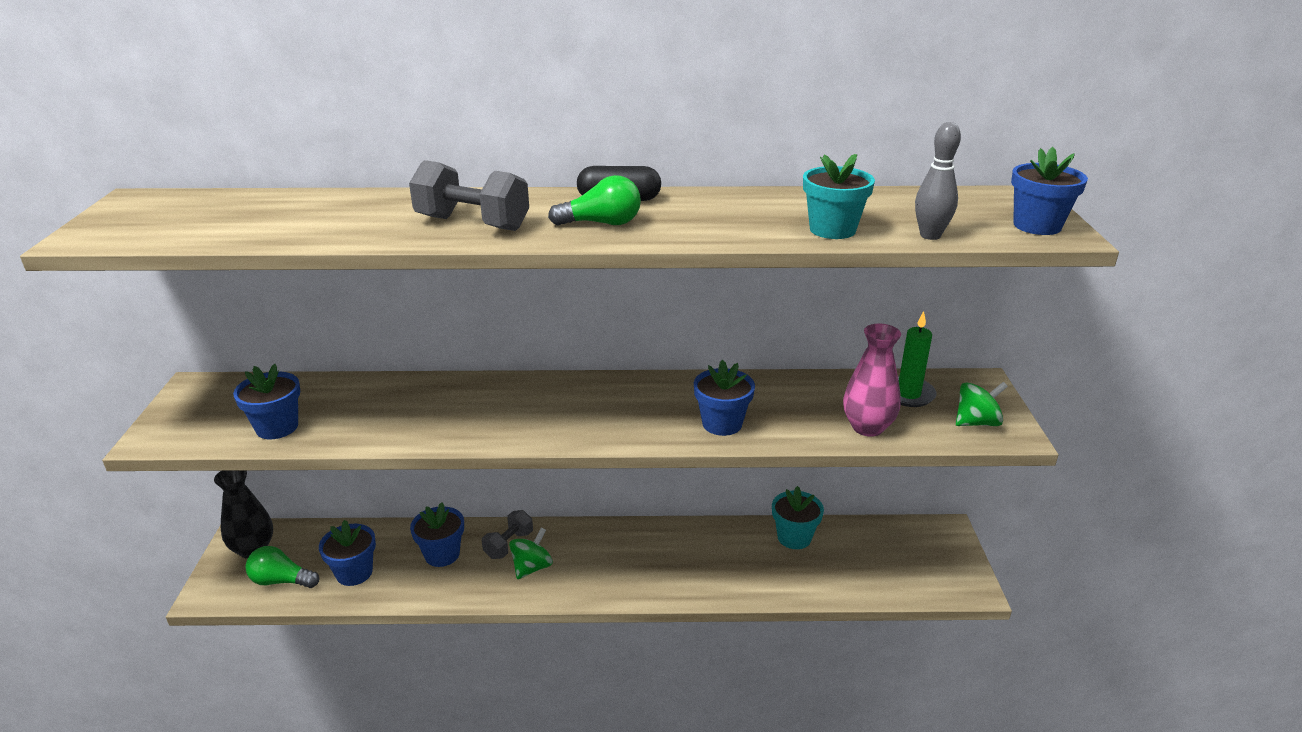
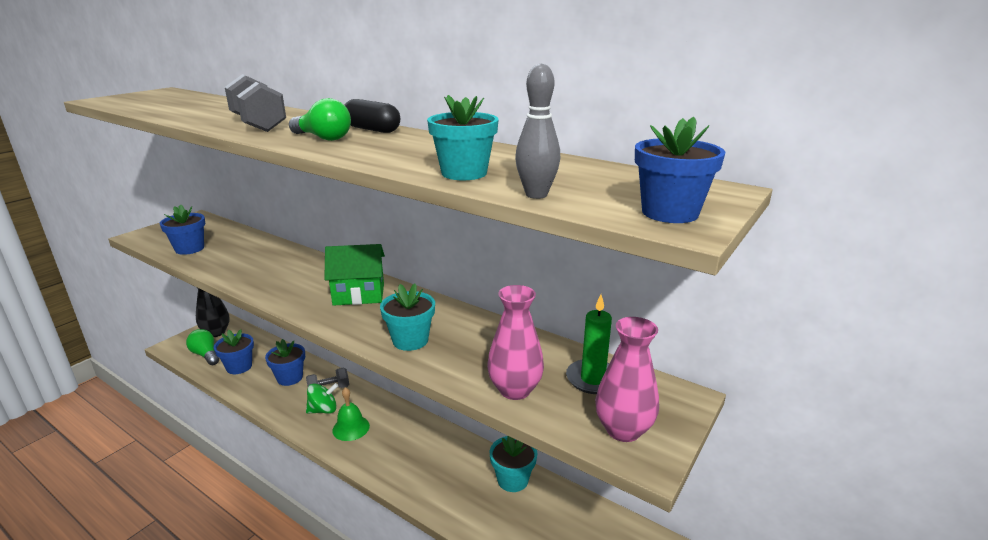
camera: 35 degrees right, 5 degrees down
(587, 569) = (351, 428): none -> green bell
(597, 401) = (359, 294): none -> green house
(722, 424) = (410, 340): blue flower pot -> turquoise flower pot
(976, 422) = (623, 430): green spinning top -> pink vase

